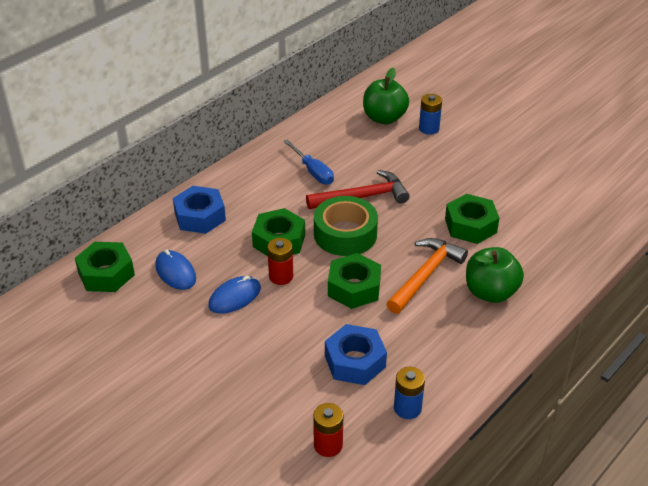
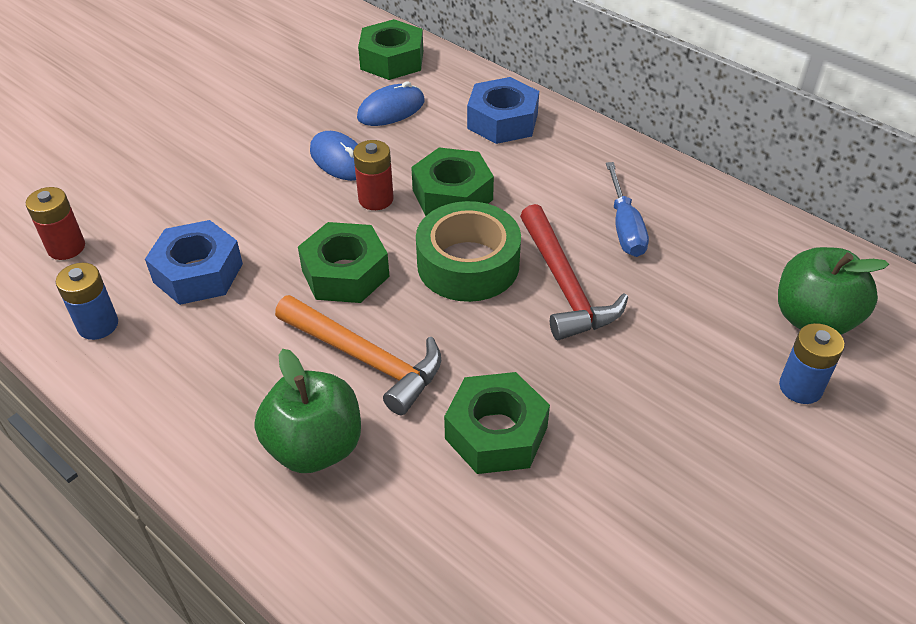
camera: 90 degrees right, 5 degrees up
(313, 171) = (625, 226): blue screwdriver -> blue screwdriver turned 60 degrees counterclockwise

